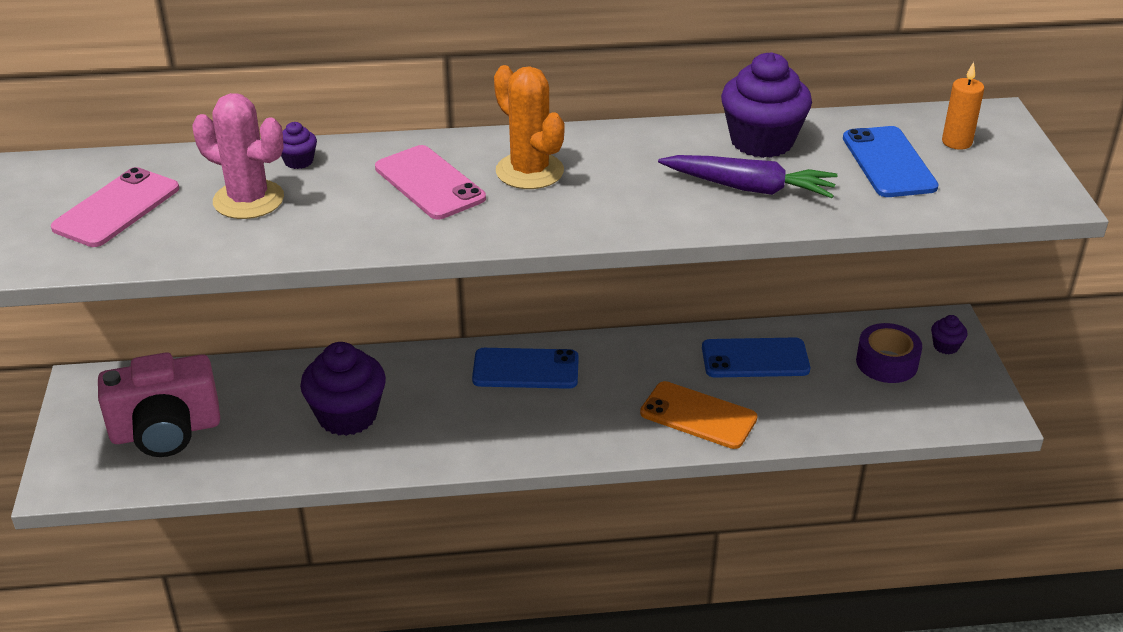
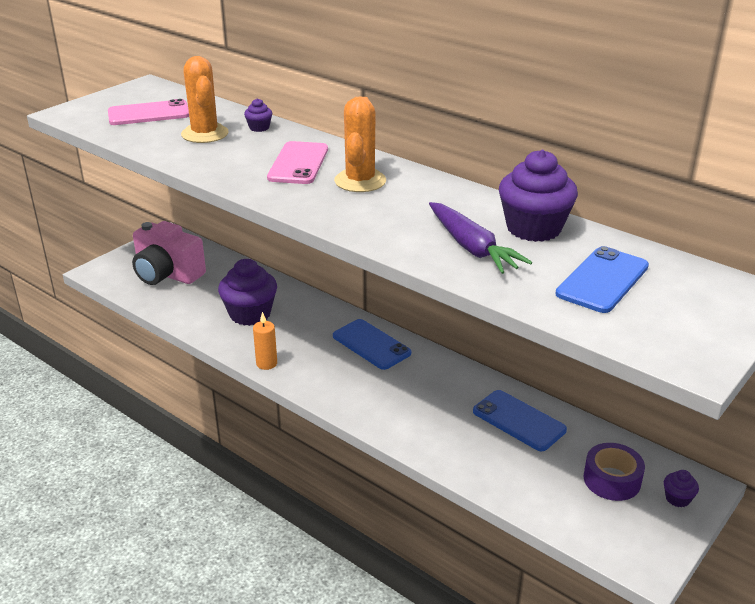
camera: 45 degrees right, 5 degrees down
(248, 200) = (205, 134): pink cactus -> orange cactus
(698, 415) = (430, 429): orange phone -> none
(956, 142) = (685, 293): orange candle -> orange candle (266, 363)

